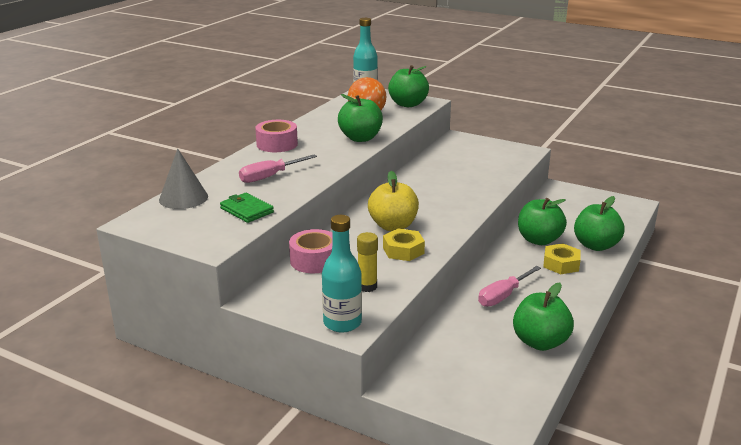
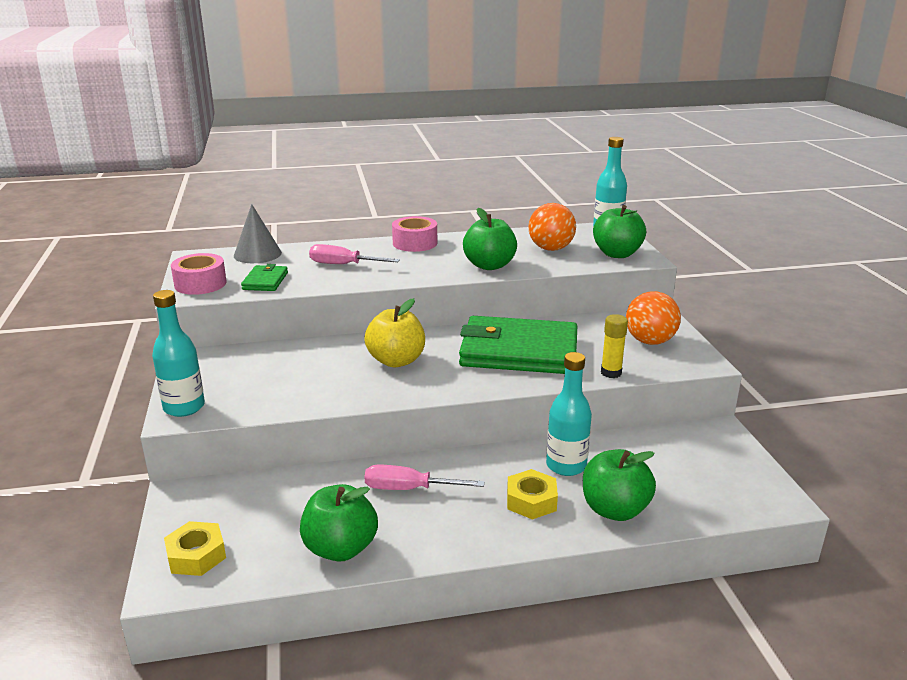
camera: 50 degrees right, 0 degrees up
(314, 260) = (281, 353): pink tape -> pink tape (200, 284)
(367, 286) = (261, 394): yellow glue stick -> yellow glue stick (611, 373)
(403, 250) = (353, 384): yellow nut -> yellow nut (196, 555)
(440, 187) = (518, 351): none -> green wallet
(484, 152) = (650, 341): none -> orange ball
(539, 240) = (566, 465): green apple -> turquoise bottle

